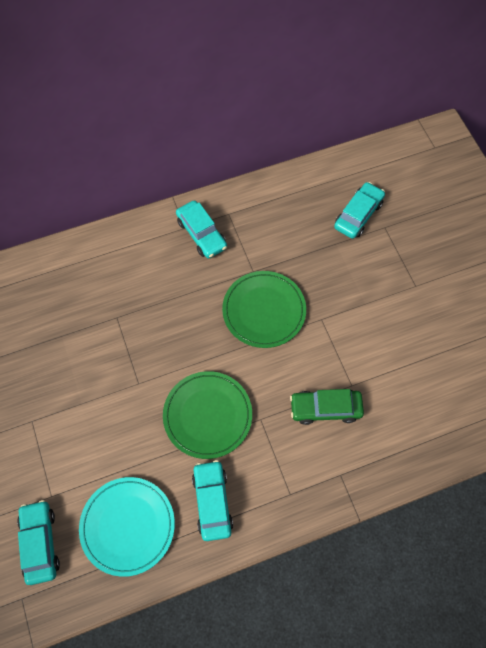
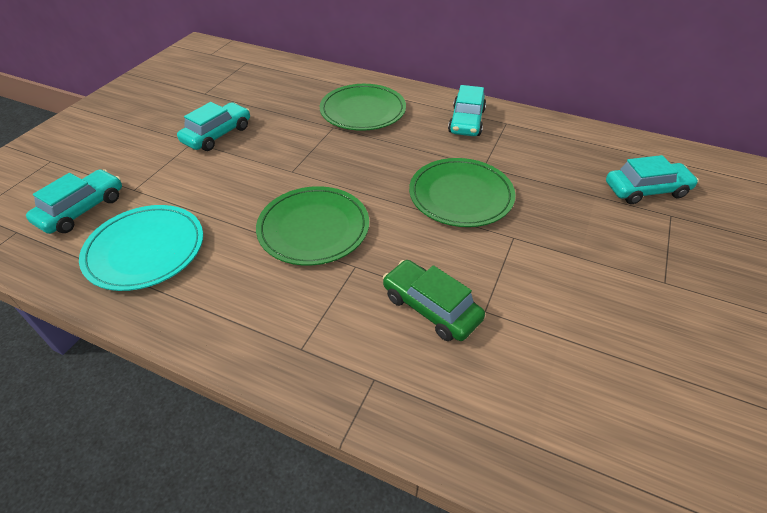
camera: 45 degrees right, 20 degrees down
(119, 282) = (363, 111): none -> green plate
(212, 502) = (227, 291): turquoise car -> turquoise car (217, 135)

